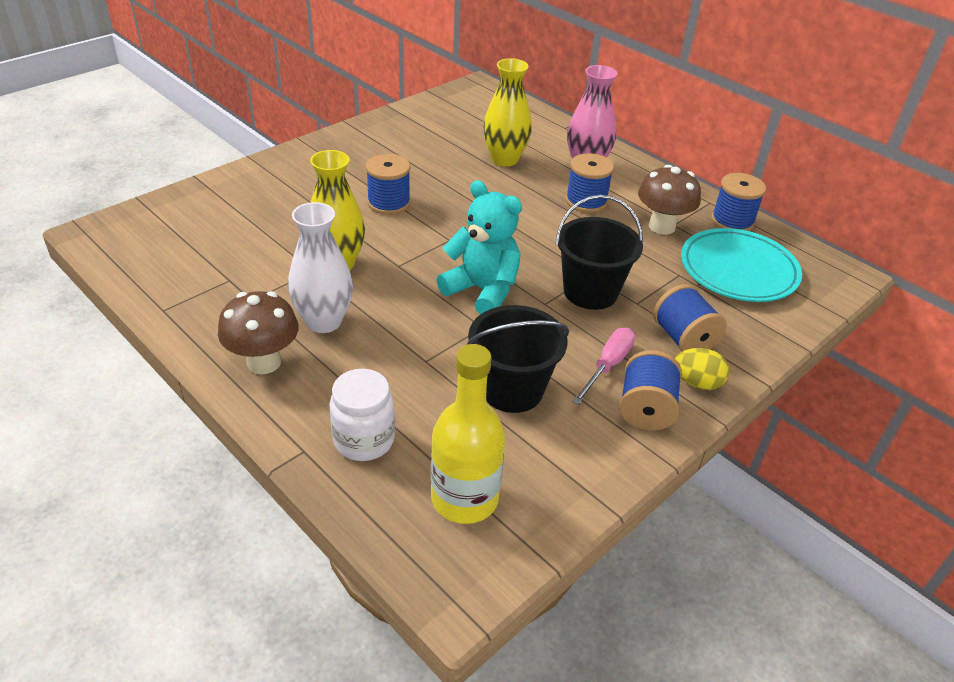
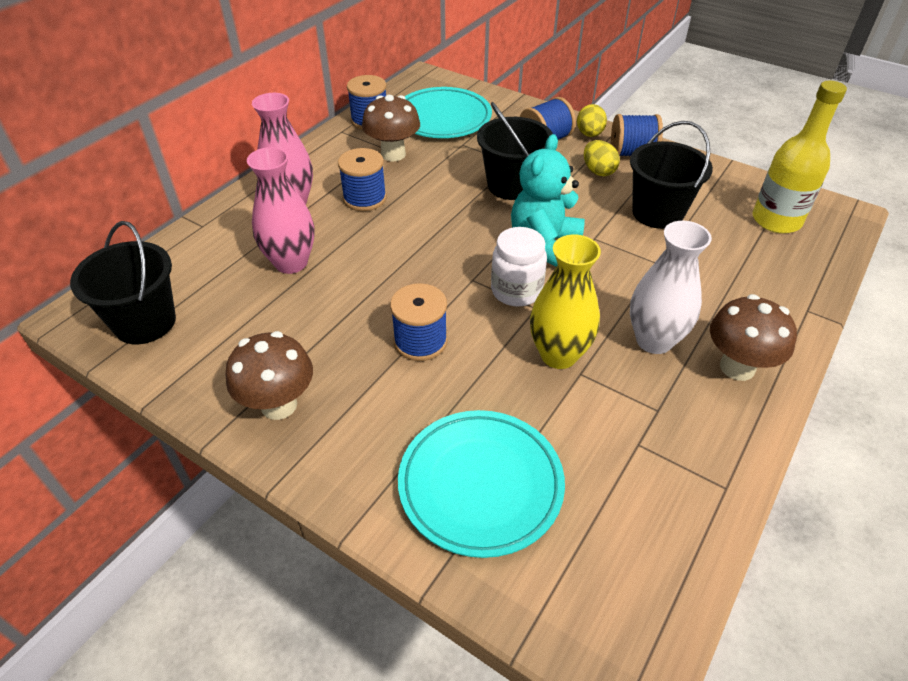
camera: 100 degrees left, 5 degrees up
(247, 205) = (480, 485): none -> turquoise plate
(360, 144) = (279, 405): none -> brown mushroom
(364, 440) = (769, 279): white jar -> white jar (516, 291)
(461, 105) = (145, 322): none -> black bucket
(504, 159) = (291, 263): yellow vase -> pink vase
(608, 366) = (598, 171): pink screwdriver -> yellow egg

